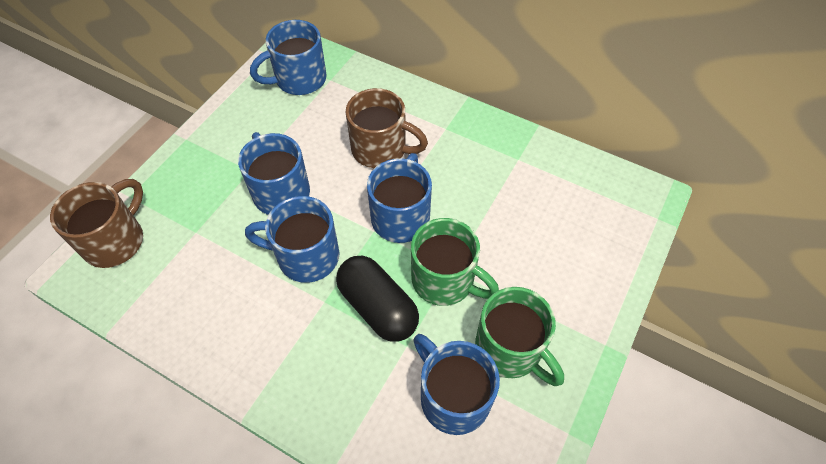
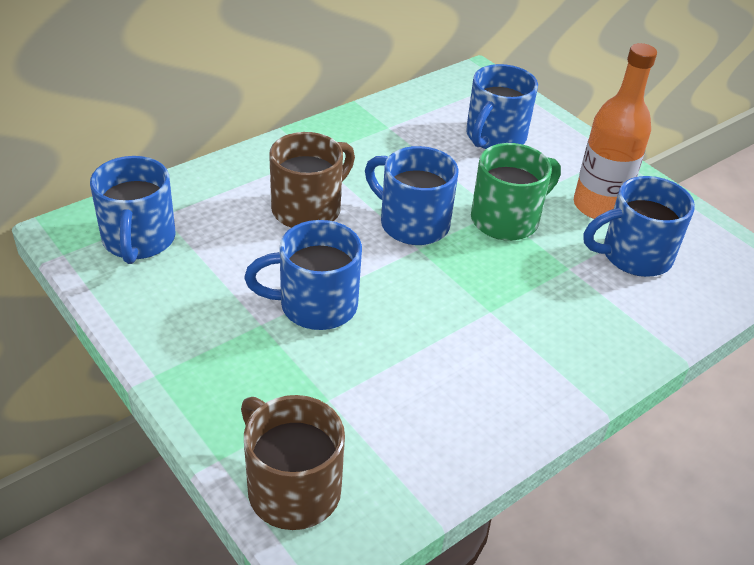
camera: 70 degrees left, 15 degrees down
(306, 256) = (423, 309): blue mug -> blue mug (494, 137)
(378, 307) = (516, 274): black capsule -> none
(510, 349) = (599, 206): green mug -> orange bottle

